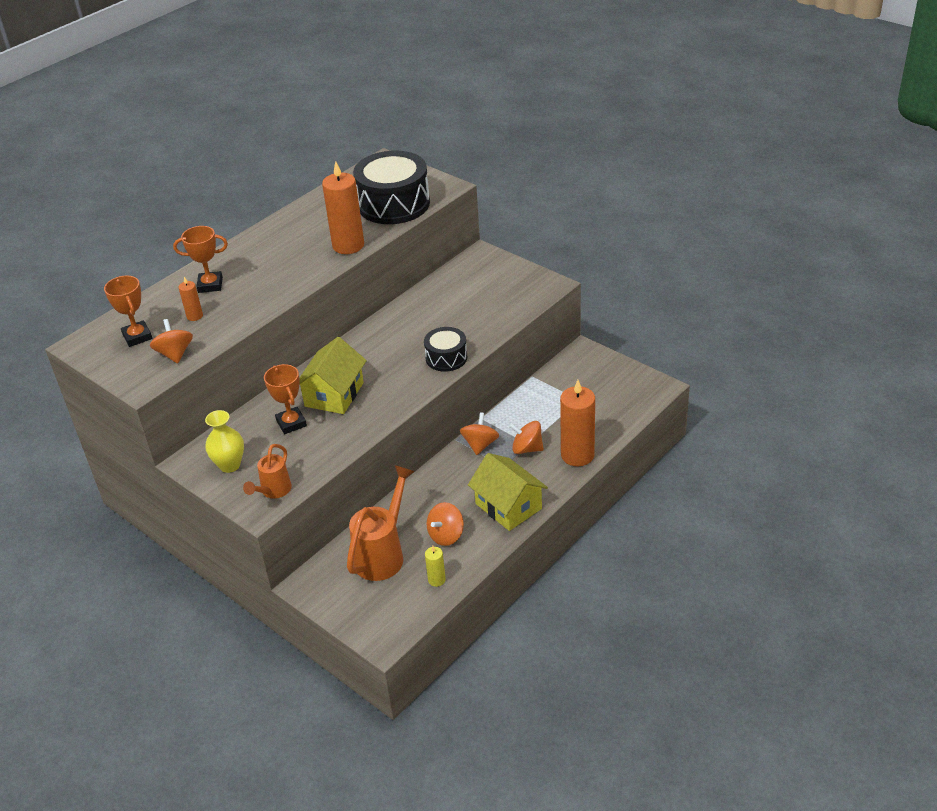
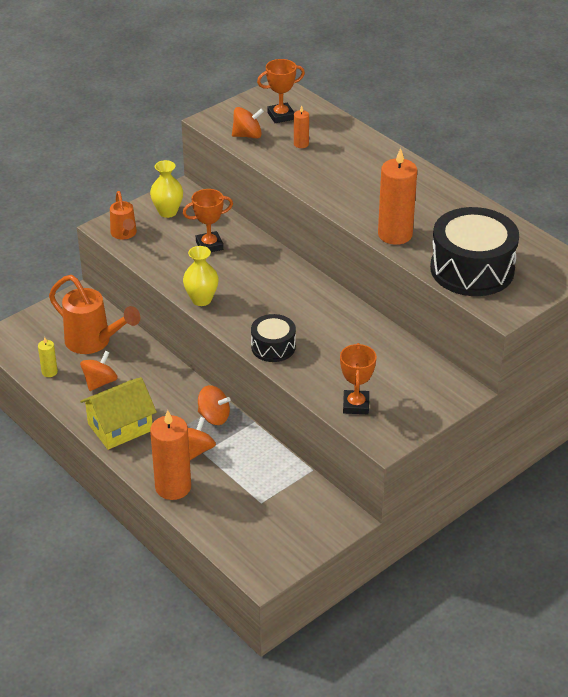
camera: 95 degrees right, 0 degrees up
(210, 285) = (349, 151): orange trophy -> orange trophy (356, 405)
(273, 492) = (124, 234): orange watering can -> orange watering can turned 135 degrees counterclockwise
(334, 394) = (241, 271): yellow house -> none
(382, 414) = (201, 299): none -> yellow vase
(446, 535) = (100, 382): orange spinning top -> orange spinning top turned 75 degrees clockwise

